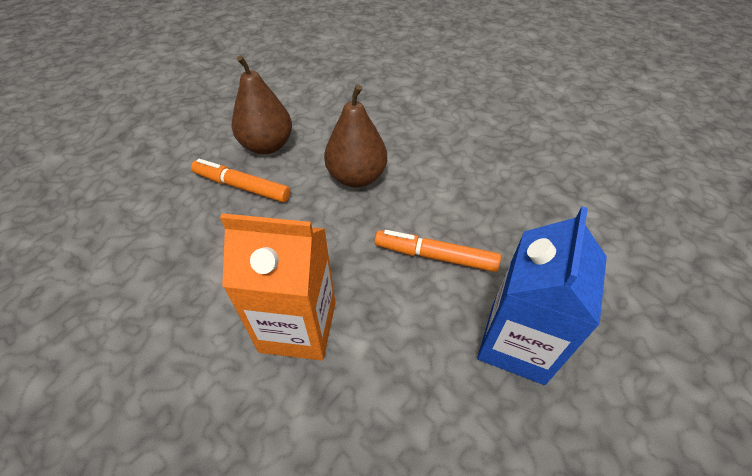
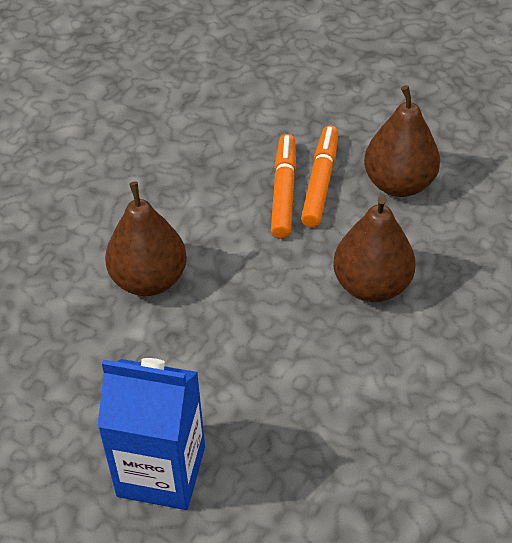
camera: 80 degrees right, 0 degrees up
(298, 326) = (149, 279): orange carton -> brown pear
(435, 256) = (263, 384): orange marker -> orange marker (284, 192)

